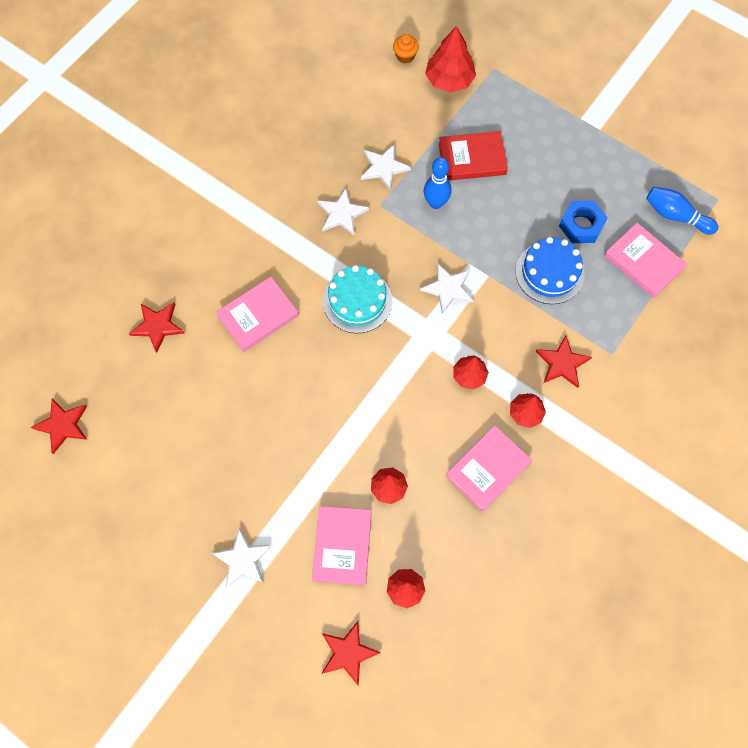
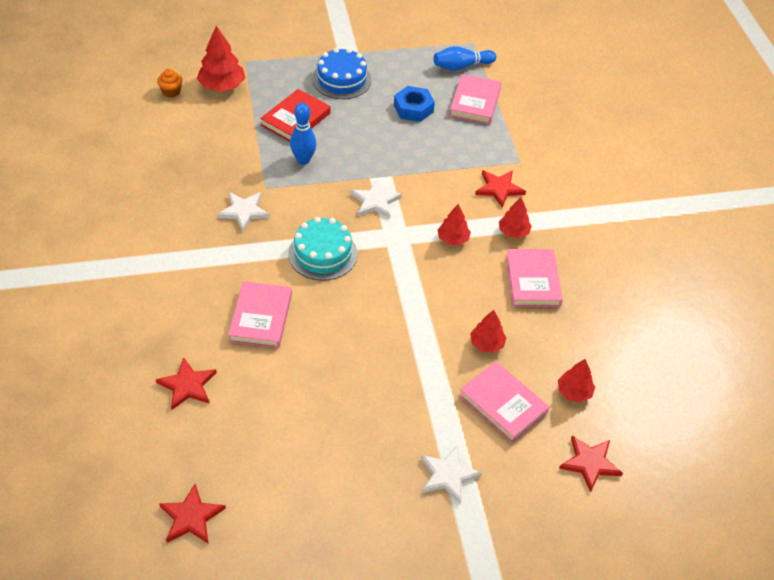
camera: 50 degrees left, 20 degrees down
(384, 168) = (240, 164): white star -> none
(549, 272) = (427, 146): blue cake -> blue cake (341, 80)
(643, 262) = (475, 102): pink book -> pink book turned 75 degrees counterclockwise

